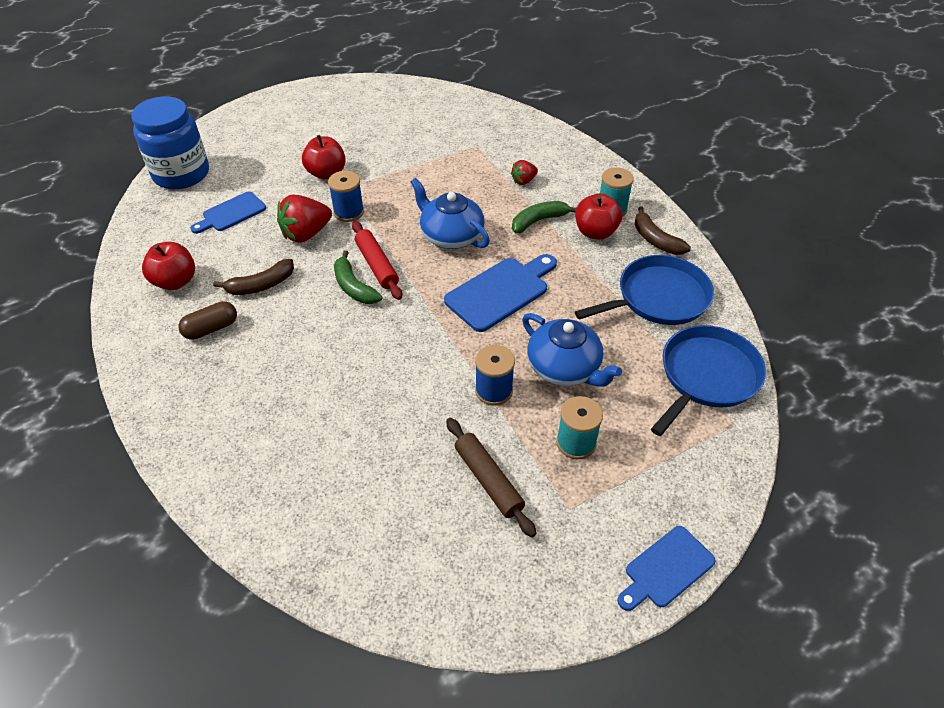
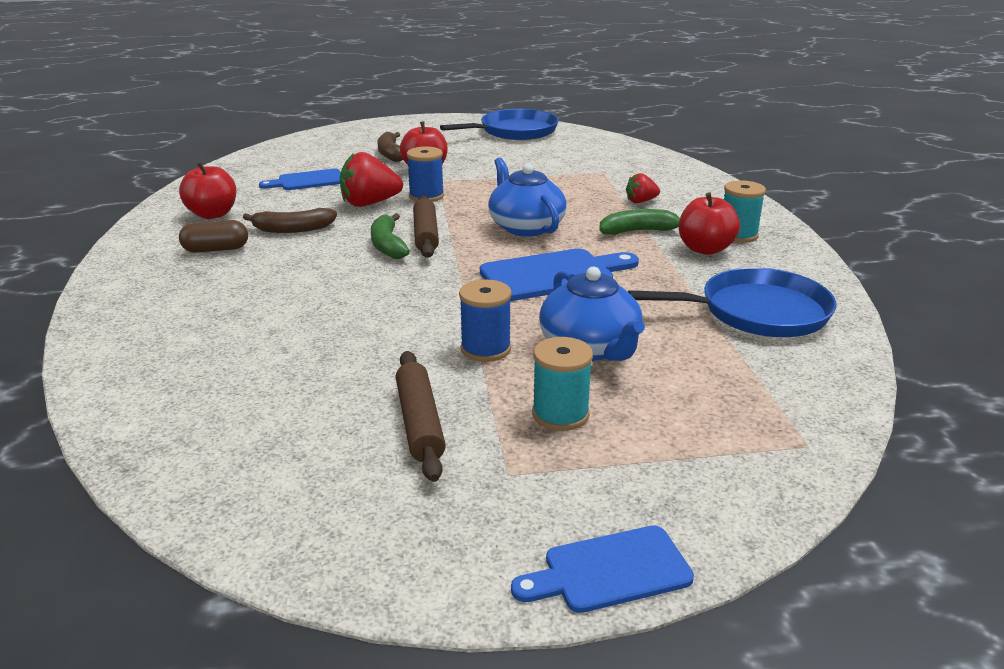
camera: 20 degrees right, 20 degrees down
(181, 174) = (284, 152): blue jar -> none
(377, 265) = (426, 235): red rolling pin -> brown rolling pin
(655, 240) = (782, 266): brown banana -> brown banana (390, 154)
(706, 376) = (788, 391): blue pan -> blue pan (515, 131)

